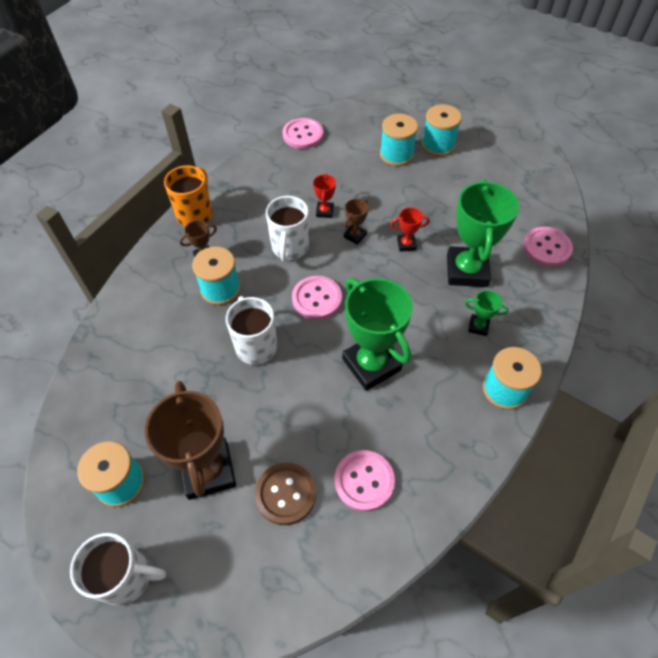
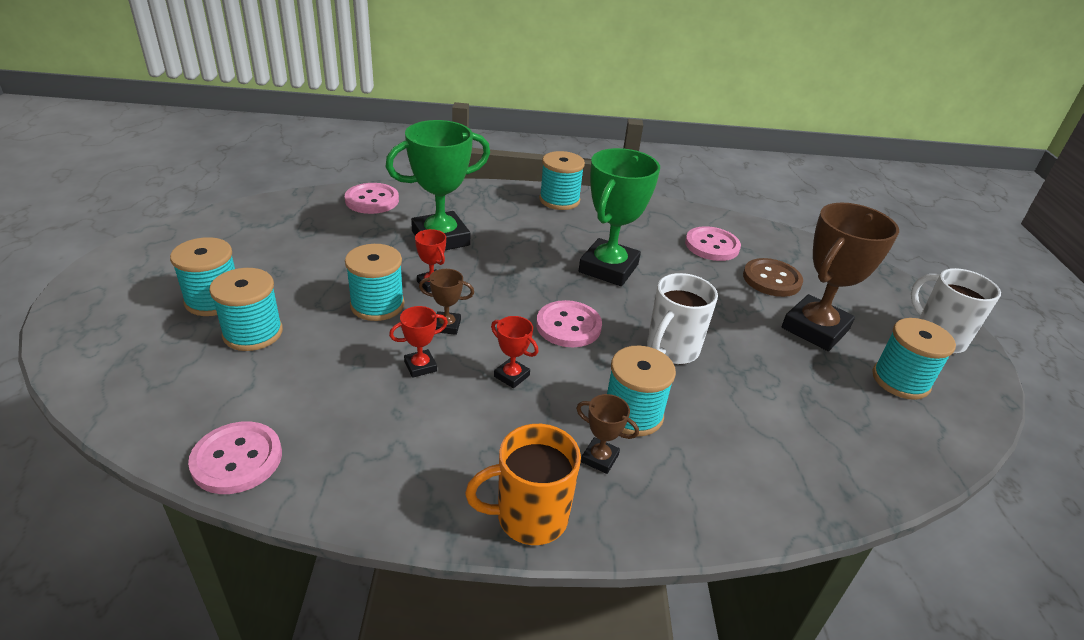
camera: 125 degrees left, 20 degrees down
(290, 248) = (511, 376): white mug -> red trophy
(395, 210) = (377, 305): none -> turquoise spool
(478, 326) = (506, 221): green trophy -> none

